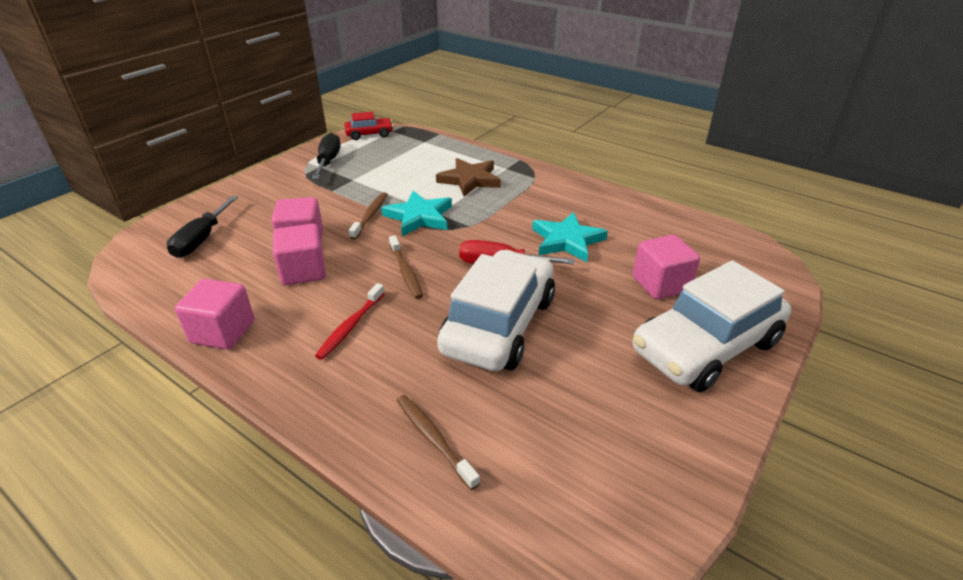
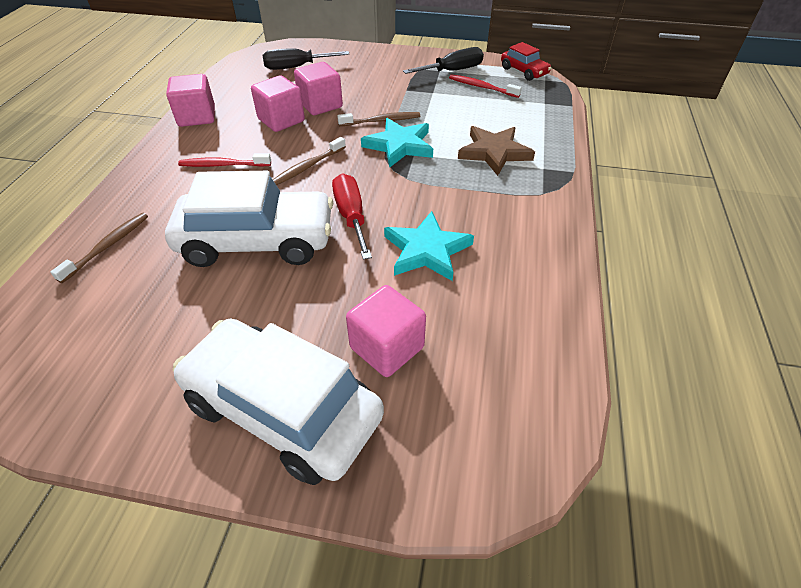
camera: 65 degrees right, 10 degrees up
(371, 157) = (481, 87): none -> red toothbrush

